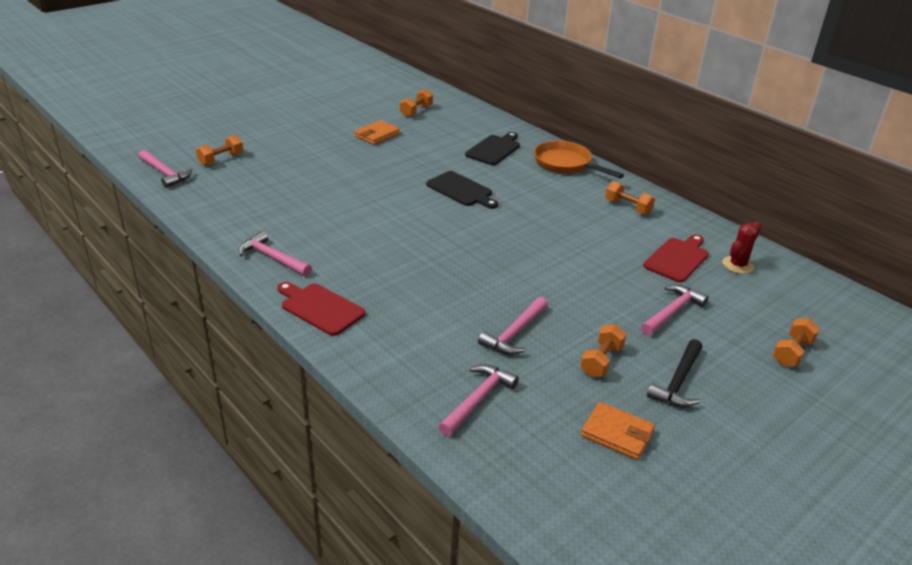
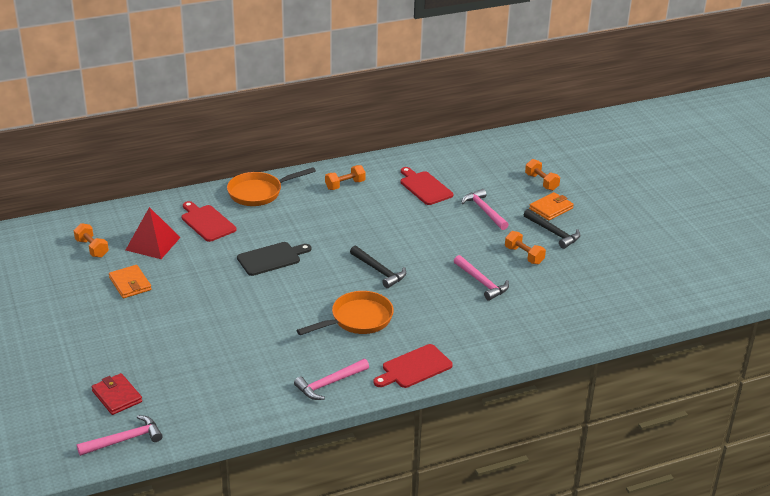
camera: 70 degrees left, 0 degrees up
(221, 159) = (117, 396): orange dumbbell -> red wallet
(388, 256) = (357, 319): none -> orange pan
(442, 133) = (153, 243): none -> red pyramid
(478, 400) = (544, 315): pink hammer -> none
(485, 255) = (379, 271): none -> black hammer
(494, 149) = (207, 222): black cutting board -> red cutting board
(617, 434) = (591, 270): orange wallet -> orange wallet (551, 208)
(737, 265) = (444, 166): red cactus -> none

